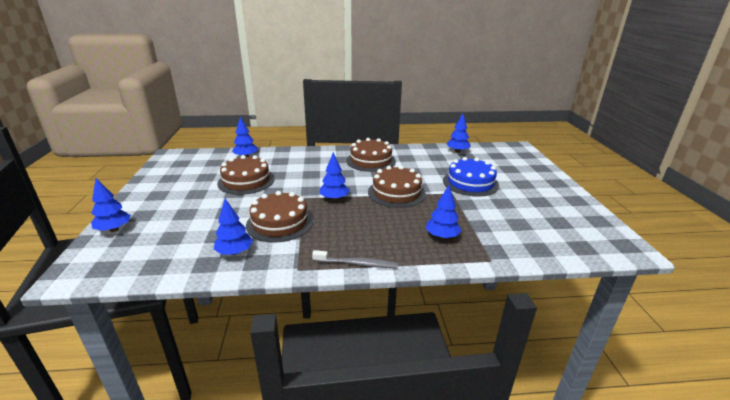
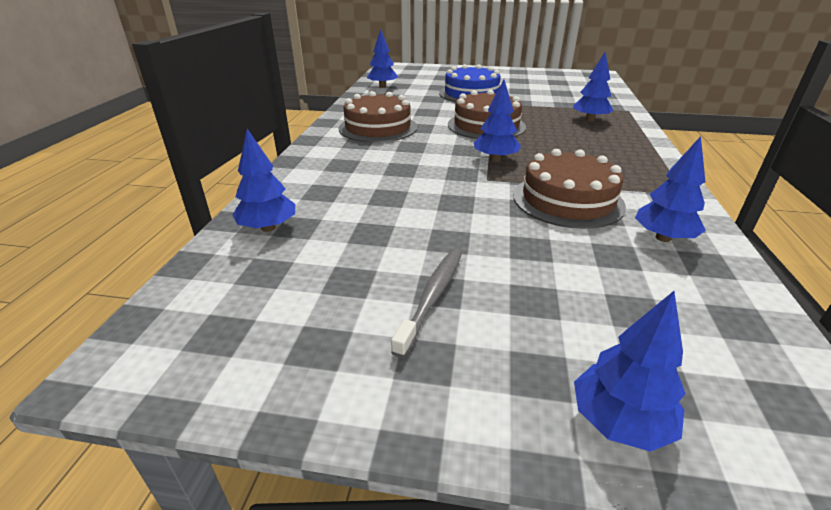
camera: 75 degrees left, 5 degrees up
(246, 181) = (400, 227): brown cake -> none
(357, 264) = (657, 160): grey toothbrush -> grey toothbrush (432, 297)

